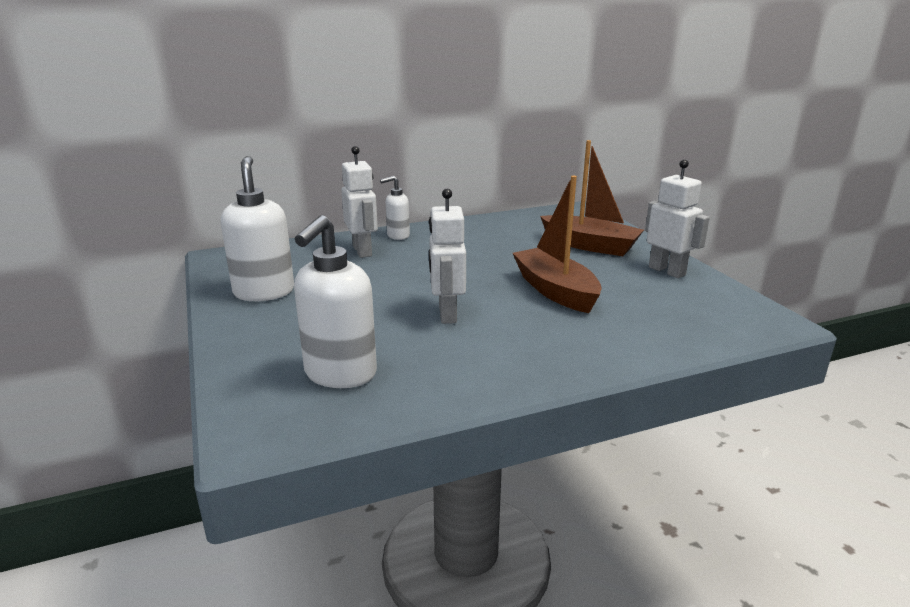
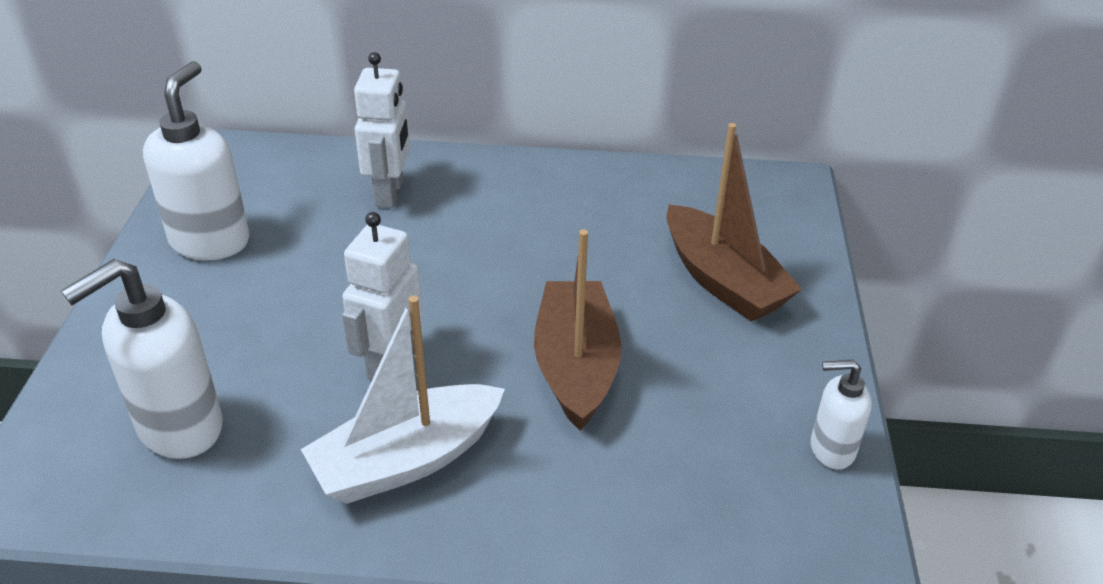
camera: 25 degrees right, 15 degrees up
(398, 236) = (462, 172): white soap dispenser -> white soap dispenser (831, 449)
(507, 349) = (407, 460): none -> white boat
(667, 271) = (788, 380): white robot -> none

